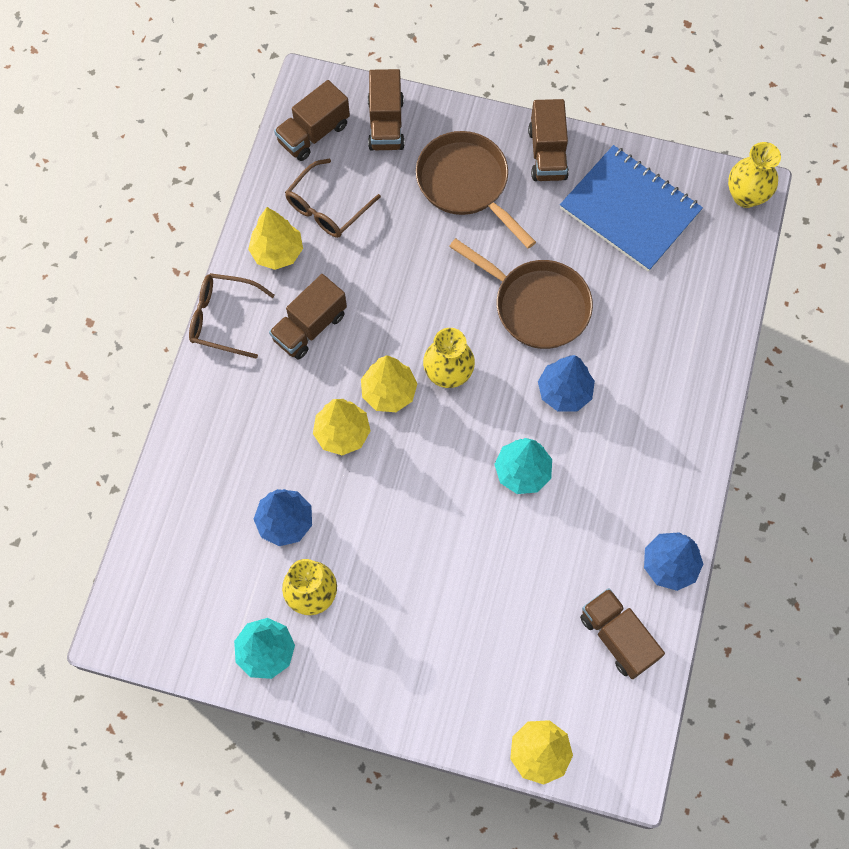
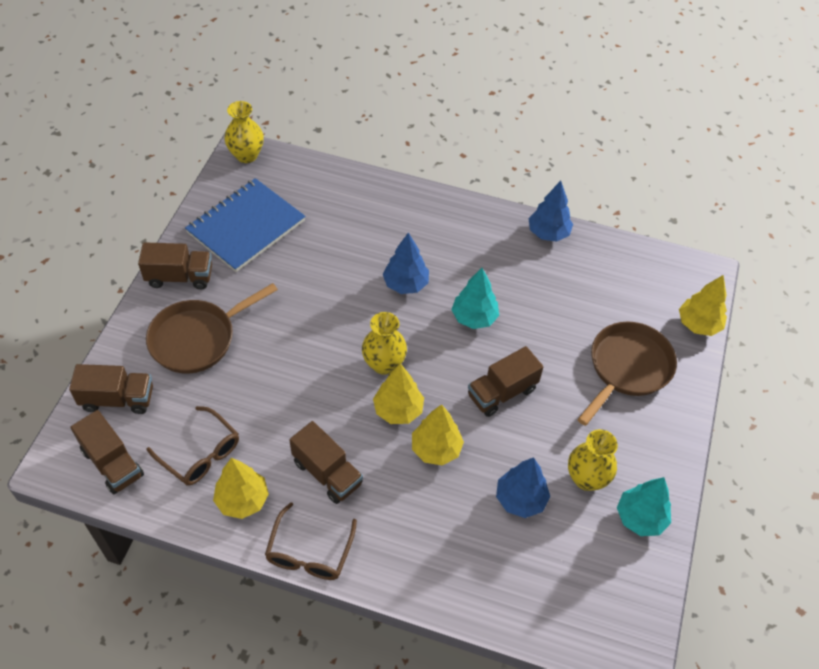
camera: 90 degrees left, 15 degrees down
(536, 305) = (325, 296): brown pan -> brown pan (627, 368)
(617, 637) = (605, 269): brown truck -> brown truck (502, 392)

